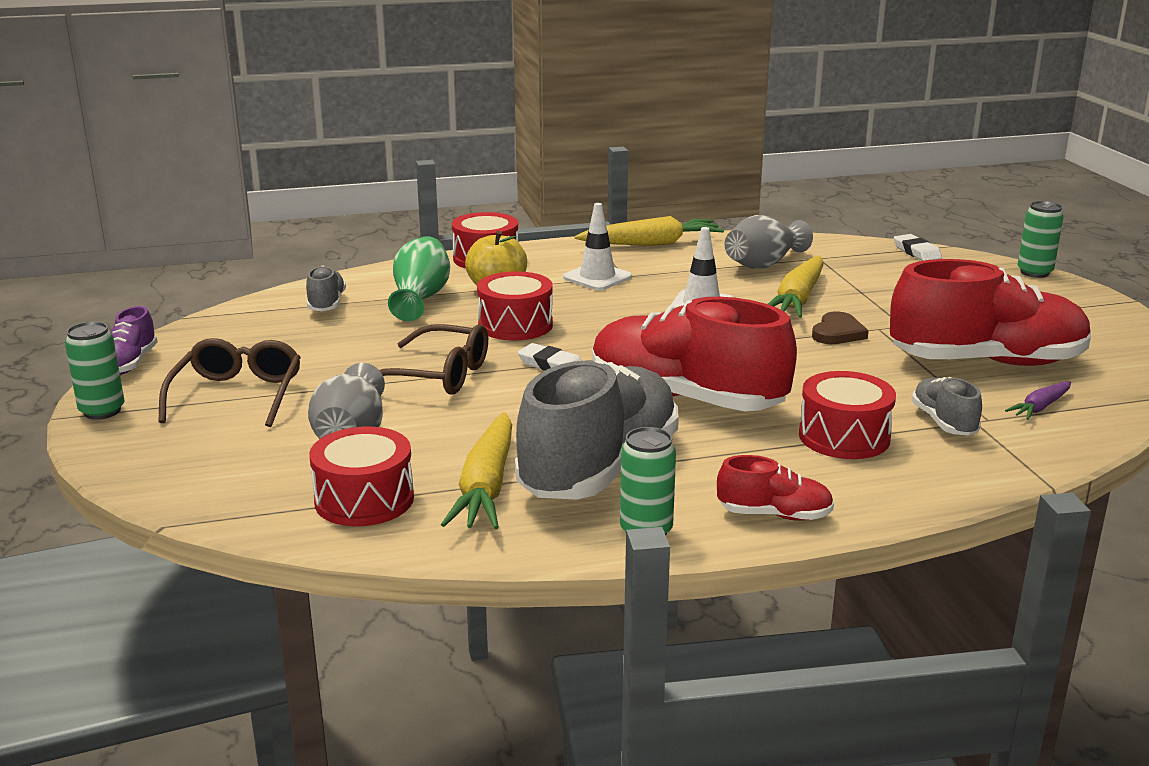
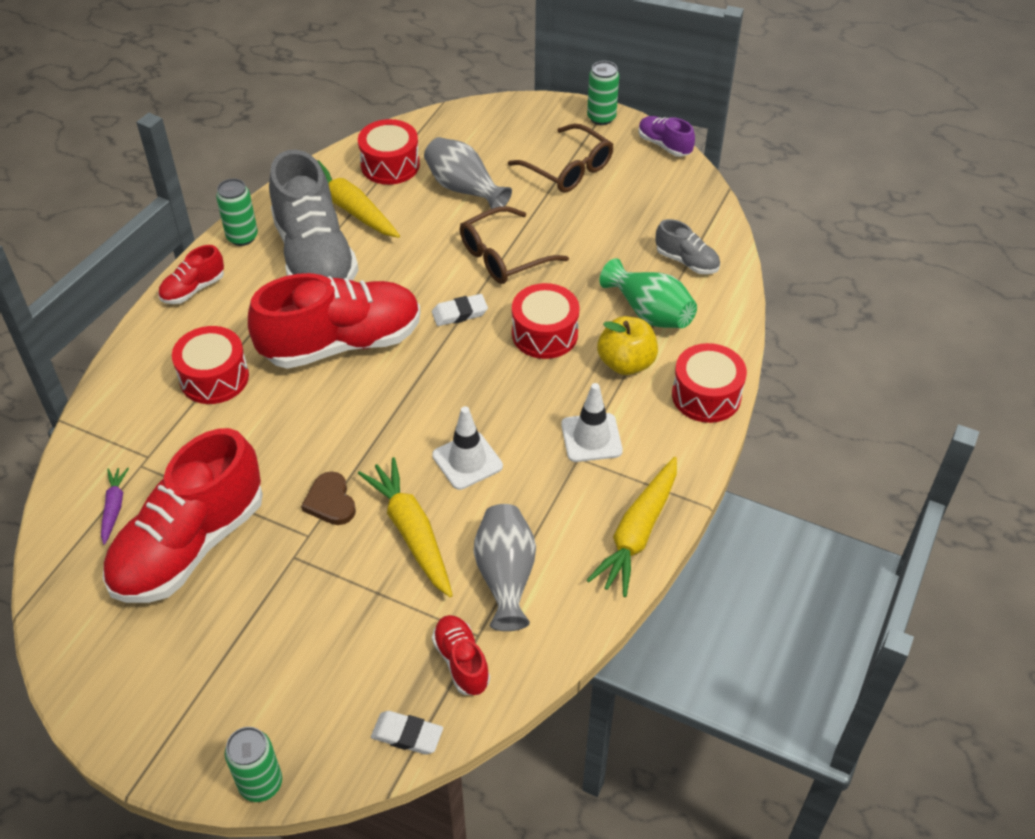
camera: 130 degrees right, 25 degrees up
(845, 255) = (461, 662): none -> red shoe
(943, 422) = (166, 439): grey shoe -> none

